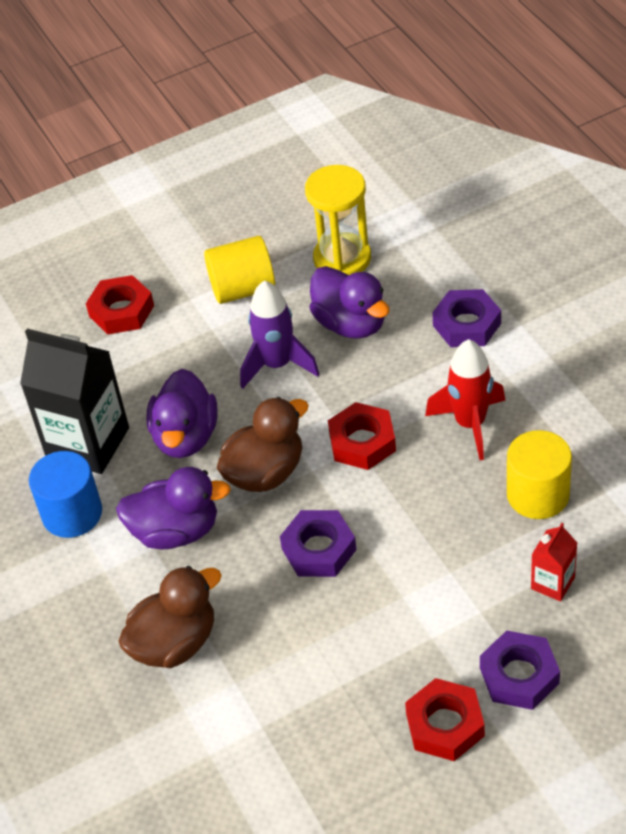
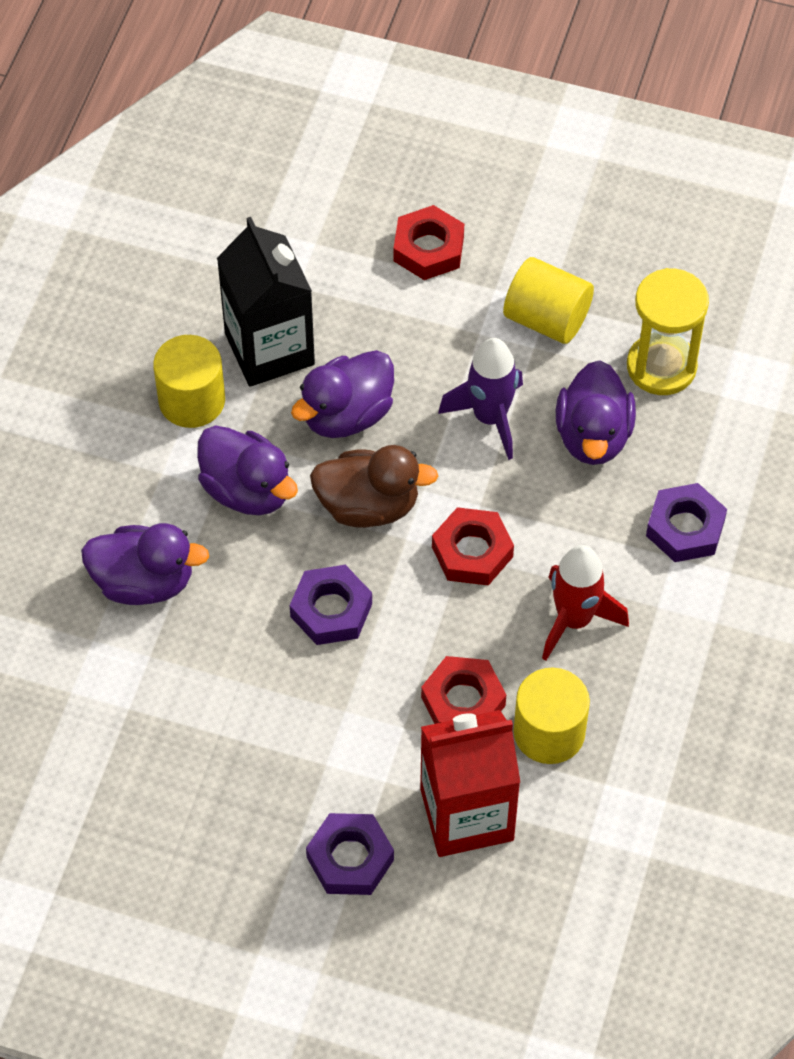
camera: 40 degrees right, 10 degrees up
(72, 513) = (192, 400): blue cylinder -> yellow cylinder
(175, 643) = (144, 582): brown duck -> purple duck
(445, 725) = (252, 839): red nut -> red nut (463, 701)
(552, 583) = (466, 814): red carton -> red carton, size x2.10

